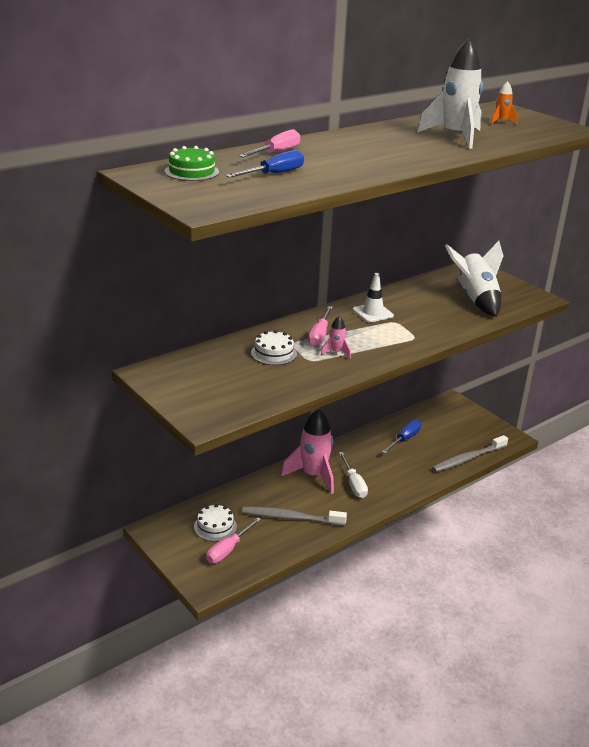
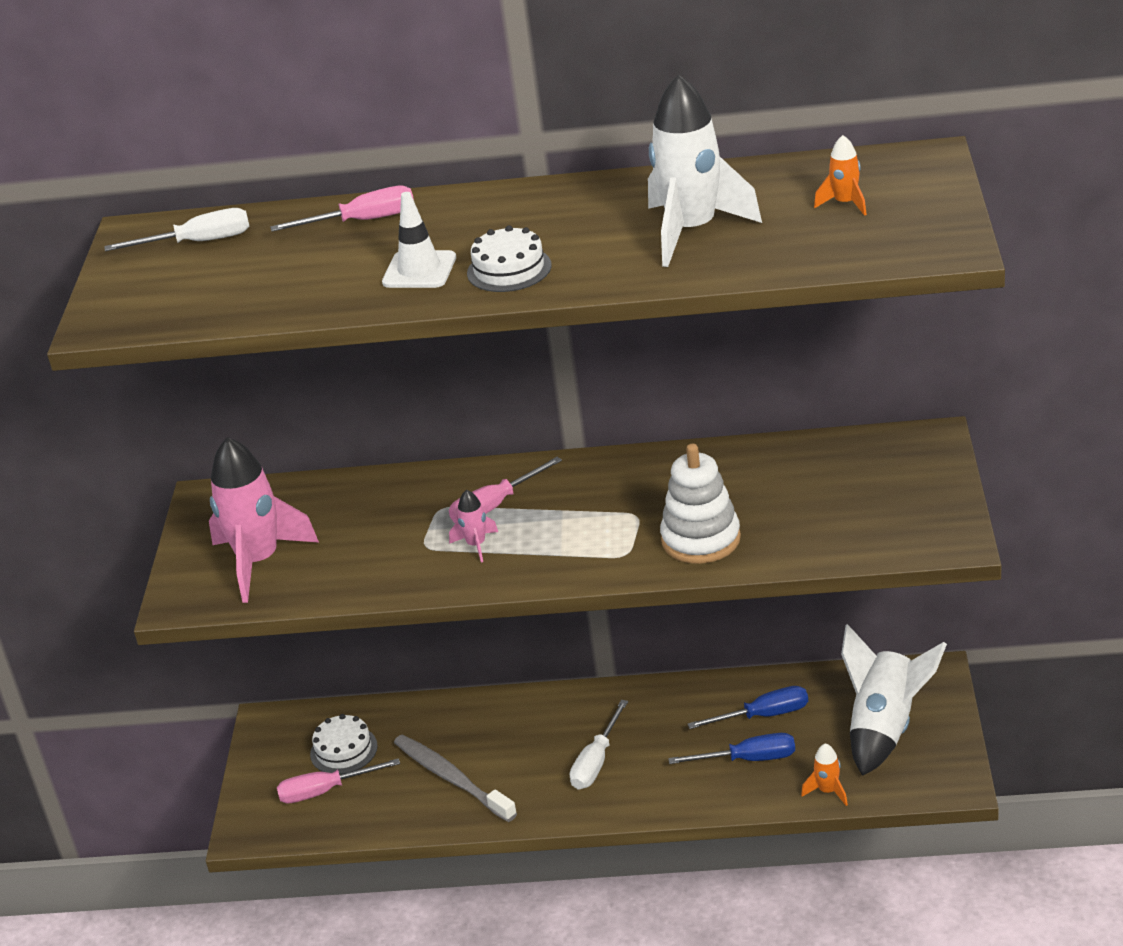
camera: 45 degrees right, 5 degrees up
(192, 171) = (198, 242): green cake -> white screwdriver
(274, 174) = (287, 270): blue screwdriver -> blue screwdriver (748, 759)
(274, 353) = (394, 518): white cake -> white cake (509, 269)
(313, 475) = (555, 724): pink rocket -> pink rocket (259, 562)
(373, 313) = (626, 487): white traffic cone -> white traffic cone (419, 270)
(439, 323) = (701, 539): none -> white stacking toy
(468, 459) = (828, 791): grey toothbrush -> orange rocket
(475, 300) = (830, 510): white rocket -> white rocket (885, 728)

